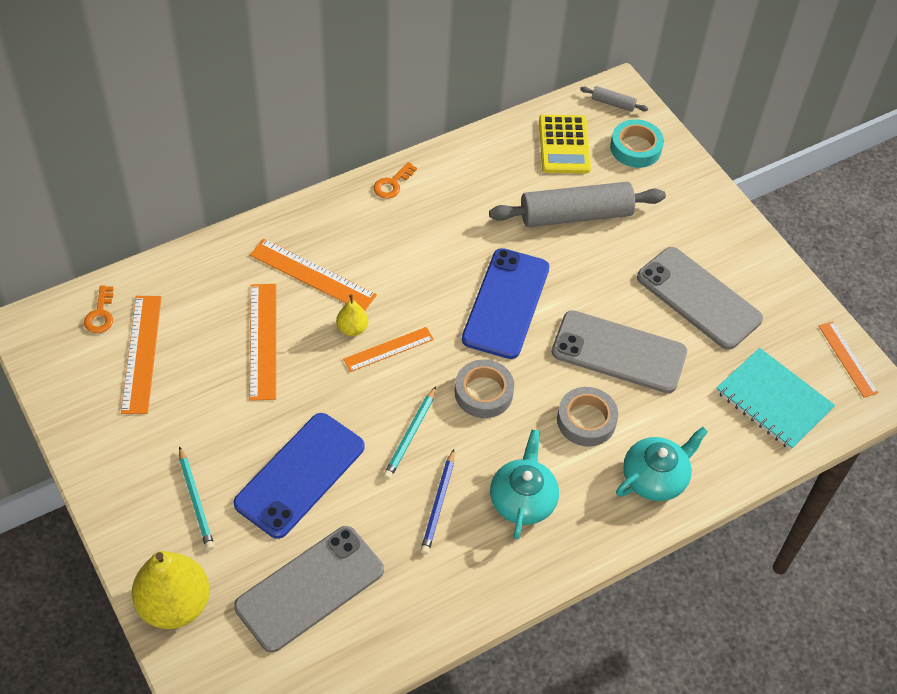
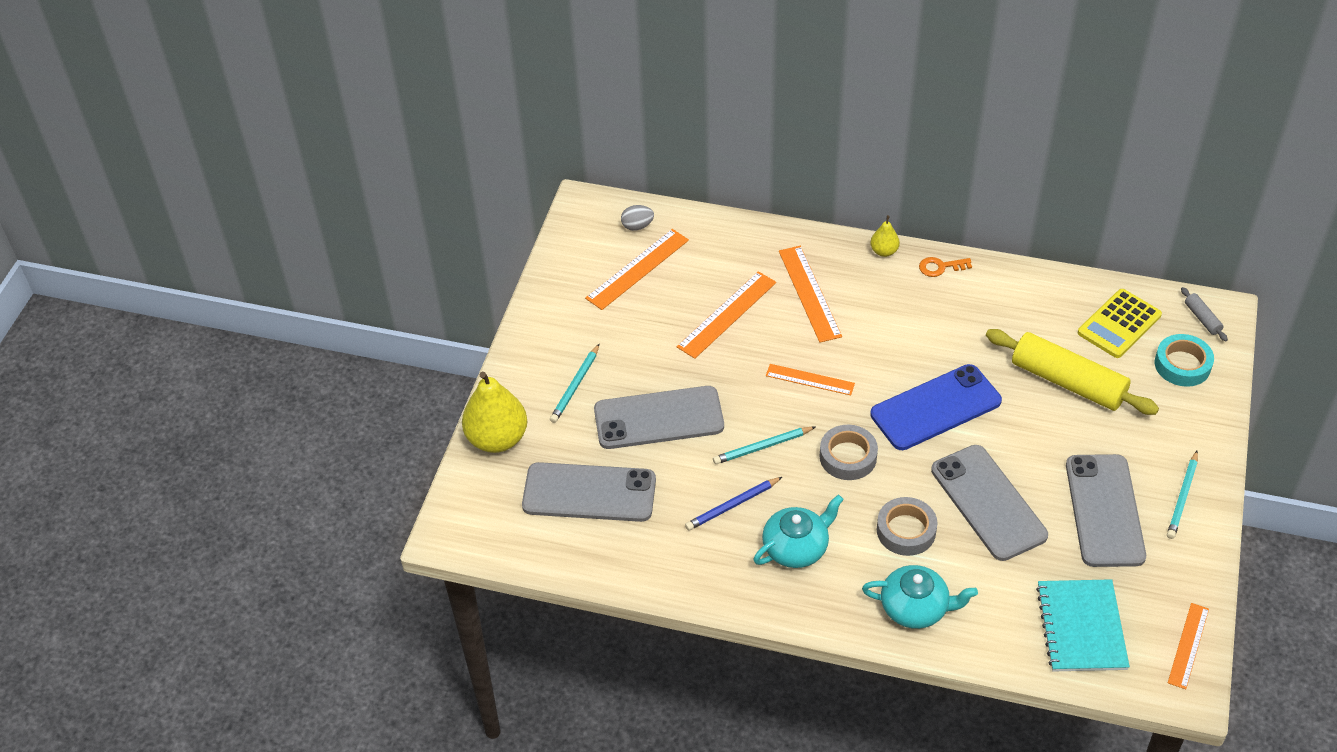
camera: 50 degrees right, 5 degrees down
(100, 314) = (637, 226): orange key -> grey egg
(300, 475) = (658, 418): blue phone -> grey phone
(352, 328) = (799, 348): yellow pear -> yellow pear (884, 251)
(575, 215) = (1067, 382): grey rolling pin -> yellow rolling pin
(735, 250) = (1182, 497): none -> turquoise pencil

